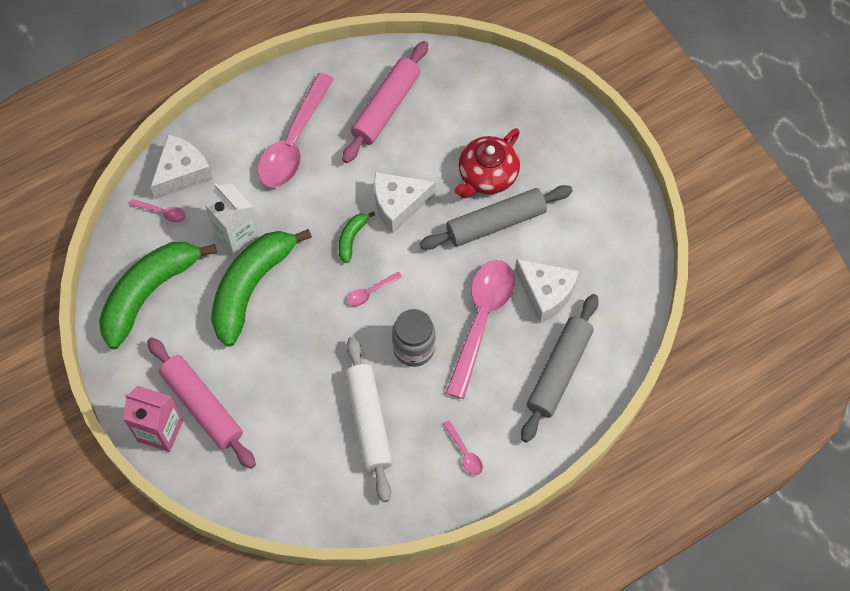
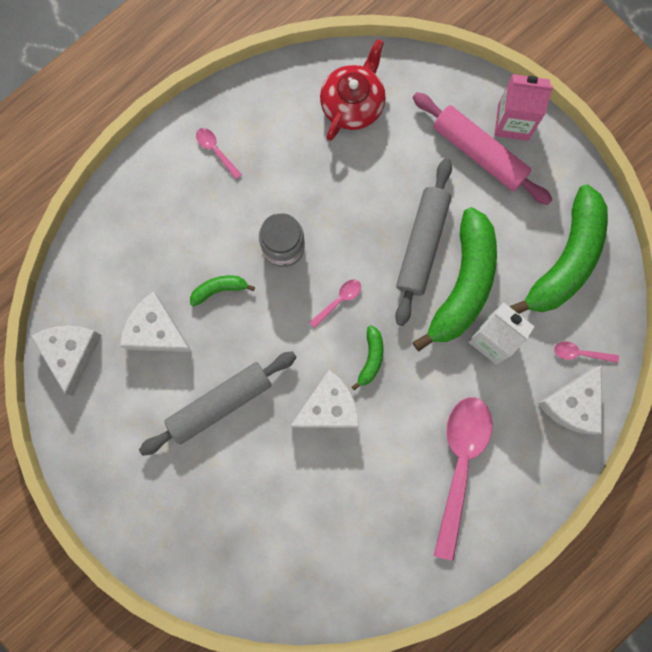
camera: 170 degrees right, 15 degrees up
(369, 421) = (314, 165): white rolling pin -> none
(386, 107) = (365, 529): pink rolling pin -> none
(481, 320) = (219, 289): pink spoon -> green banana
(487, 175) = (238, 460): red teapot -> red teapot (353, 103)
(559, 371) = (133, 248): grey rolling pin -> grey rolling pin (422, 244)
(628, 286) = (71, 353): none -> white cheese

